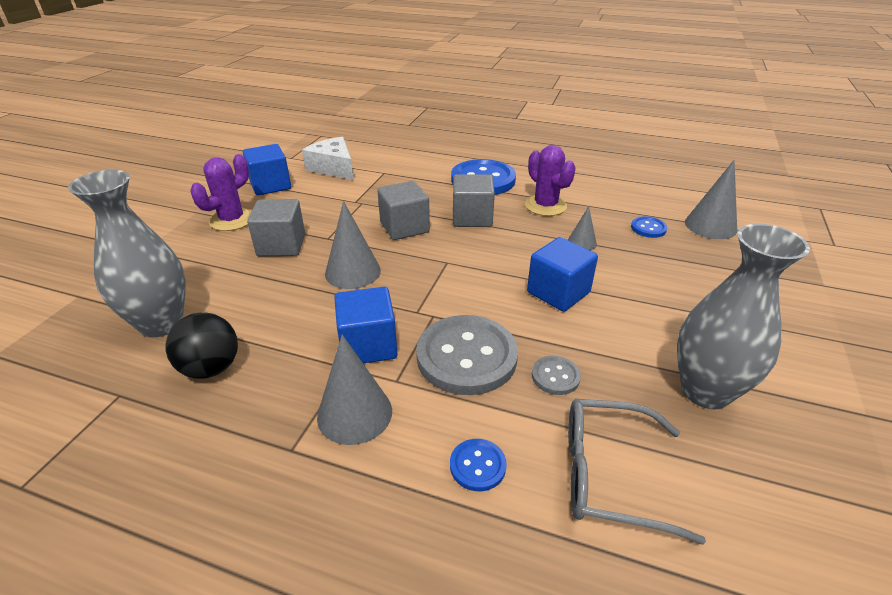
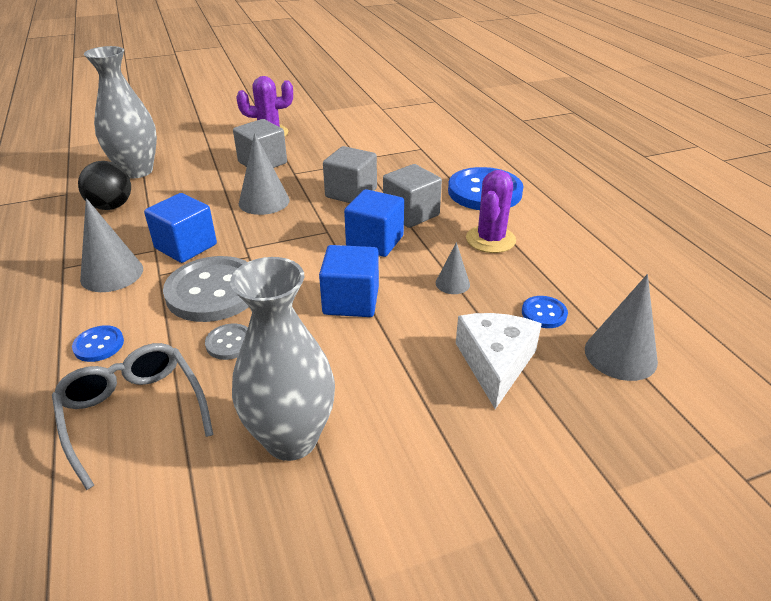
camera: 50 degrees right, 0 degrees up
(270, 185) = (331, 122): blue cube -> blue cube (375, 241)
(333, 168) = (393, 128): white cheese -> white cheese (495, 363)

